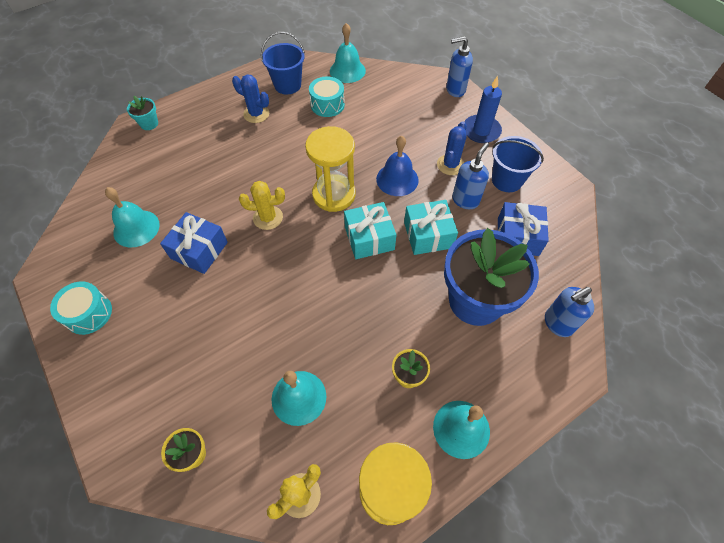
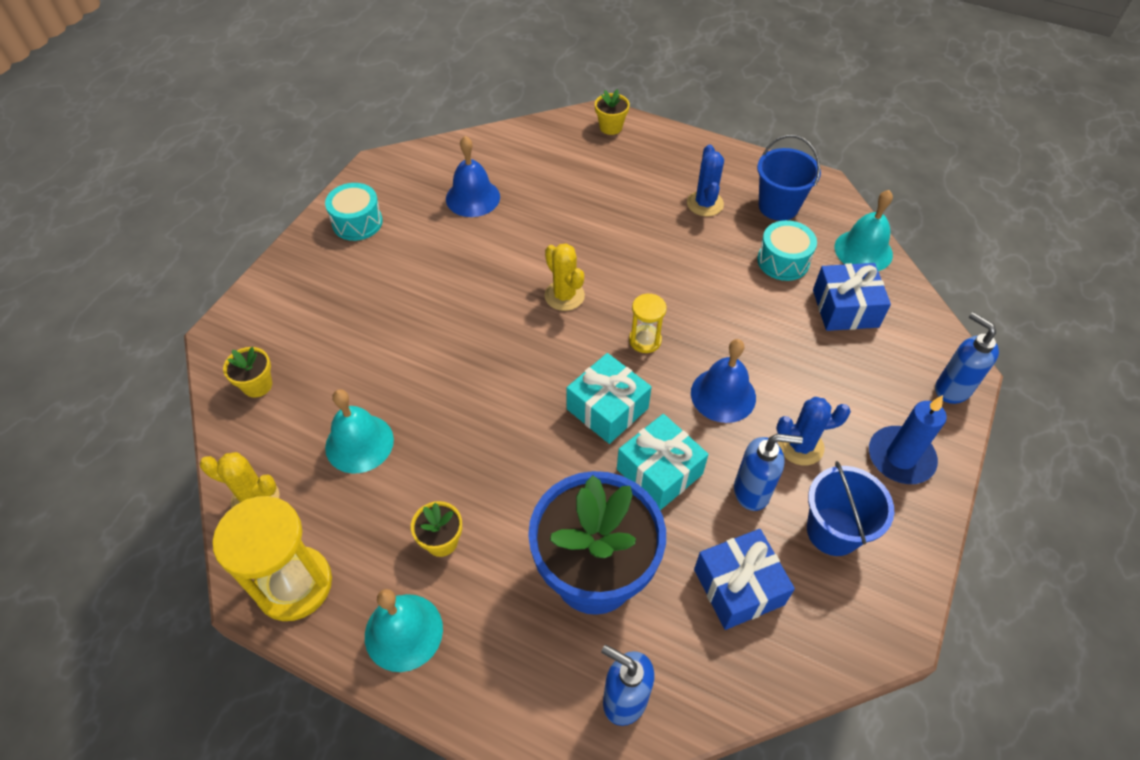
camera: 60 degrees right, 5 degrees down
(136, 228) = (473, 197): turquoise bell -> blue bell
(149, 124) = (610, 127): turquoise flower pot -> yellow flower pot
(199, 250) = (481, 261): blue gift -> blue gift (845, 308)
(334, 195) = (645, 340): yellow hourglass -> yellow hourglass, size x0.53

